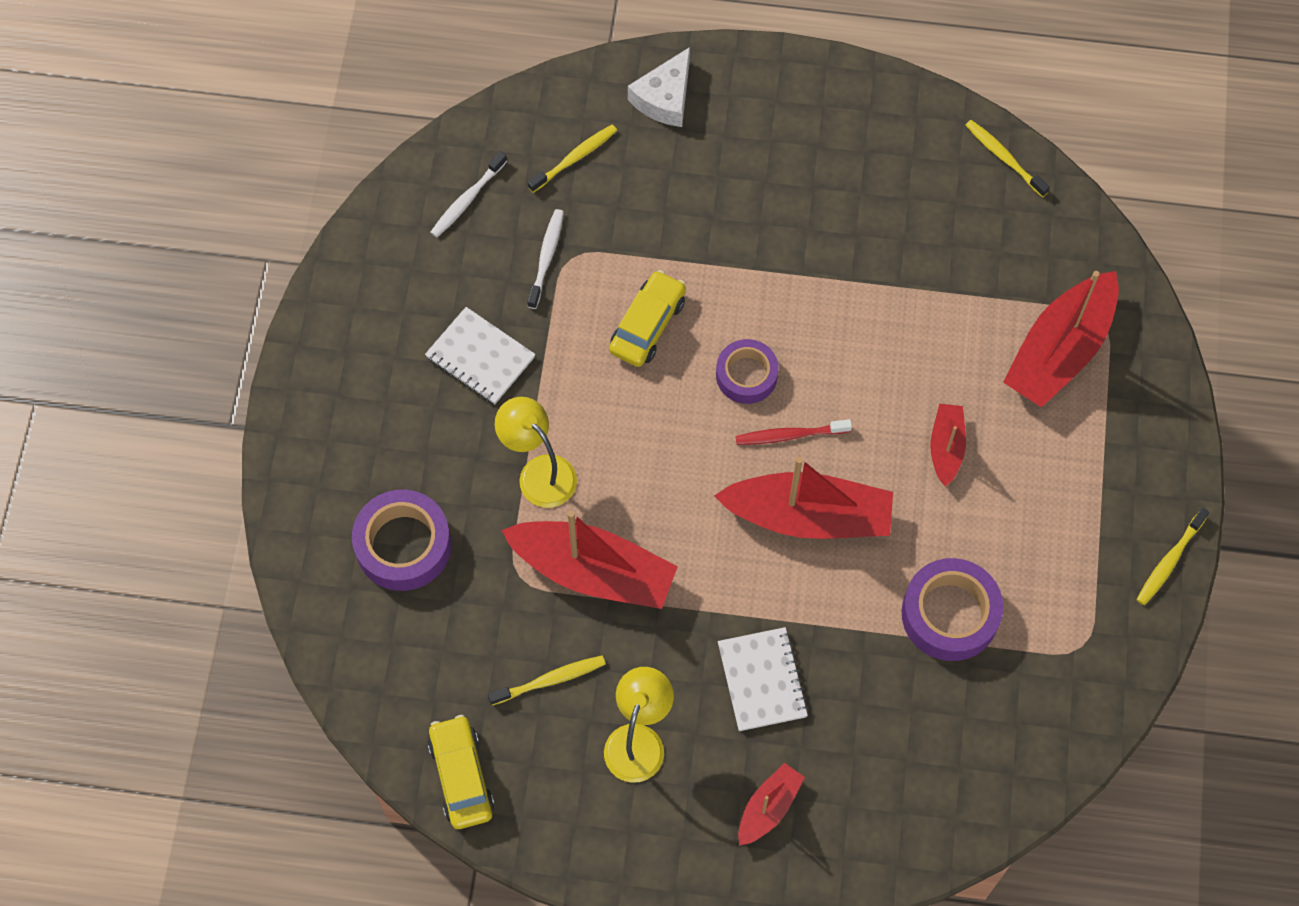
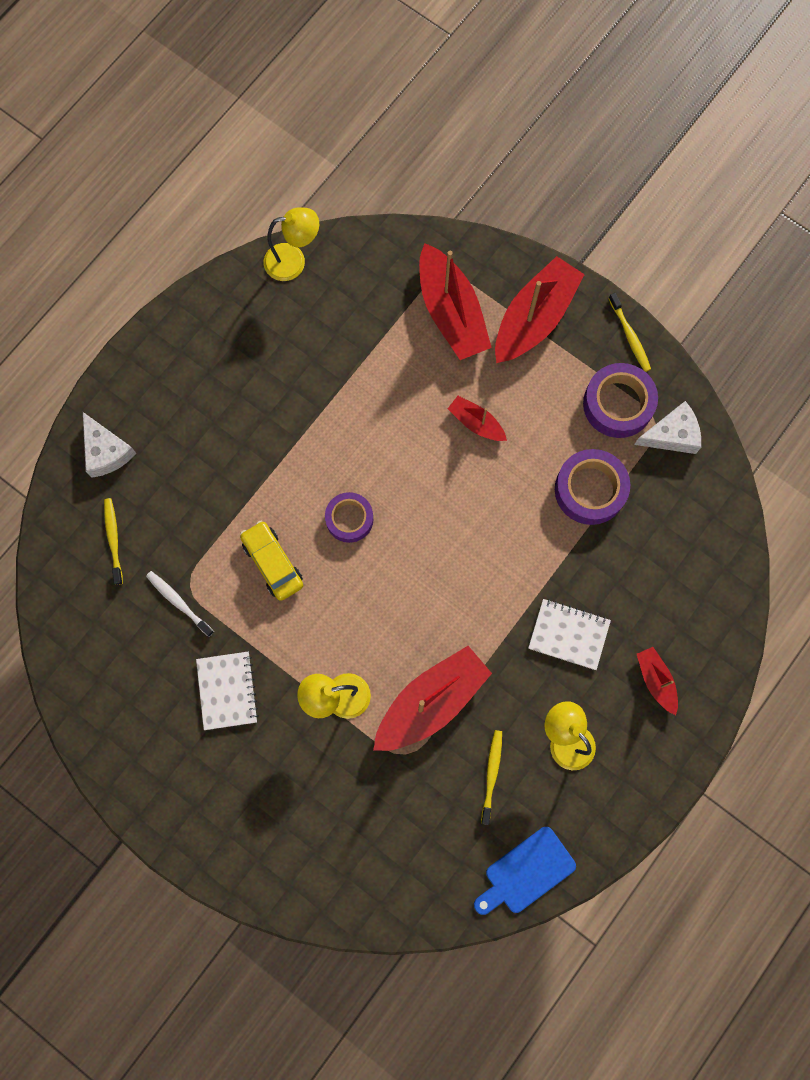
camera: 60 degrees left, 10 degrees up
(403, 545) = (337, 822): purple tape -> purple tape (618, 404)
(461, 776) = (526, 872): yellow car -> blue cutting board
(467, 200) = (98, 632): white toothbrush -> none
(480, 357) = (227, 691): white notebook -> white notebook turned 75 degrees counterclockwise
(790, 435) = (409, 516): red toothbrush -> none
(808, 516) = (473, 538): red boat -> red boat (534, 318)
(1004, 158) = (293, 261): yellow toothbrush -> yellow lamp
(1080, 672) = (672, 434): none -> white cheese

